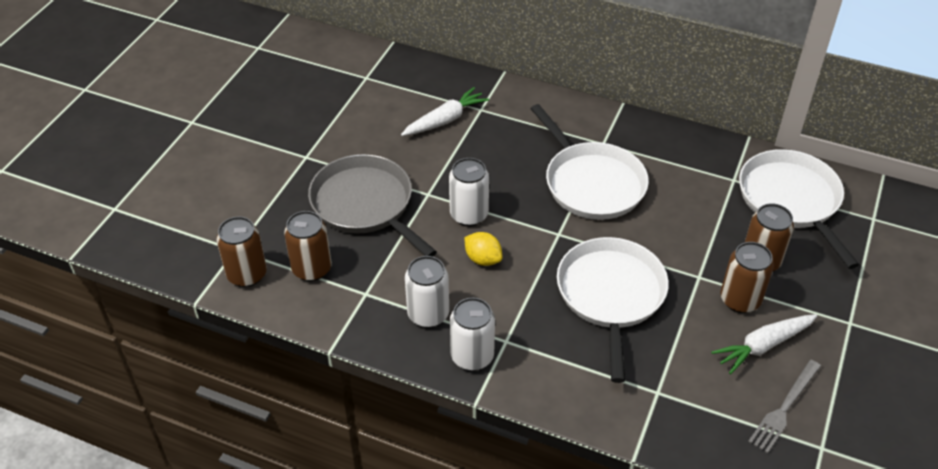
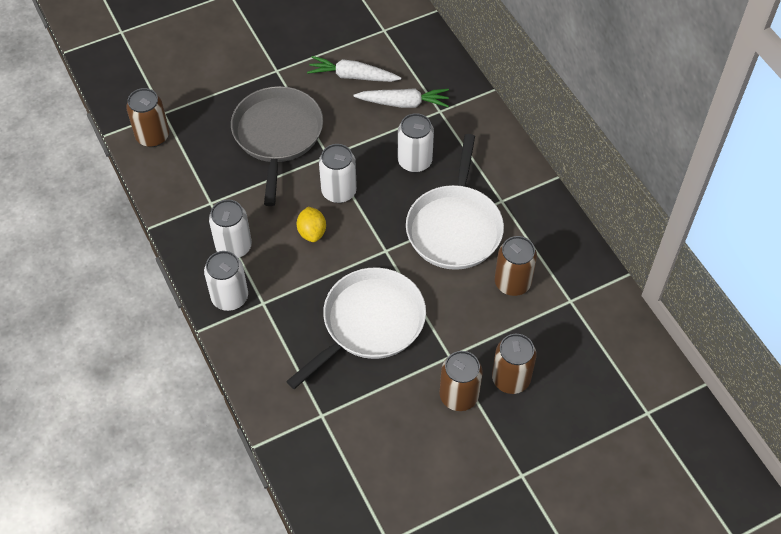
camera: 40 degrees right, 10 degrees up
(312, 269) = (195, 160): brown can -> brown can (512, 283)
(504, 156) = (414, 161): none -> white can
(763, 346) = (434, 441): white carrot -> white carrot (352, 76)
(784, 408) = (395, 495): grey fork -> none
(791, 200) = (596, 349): white pan -> none

